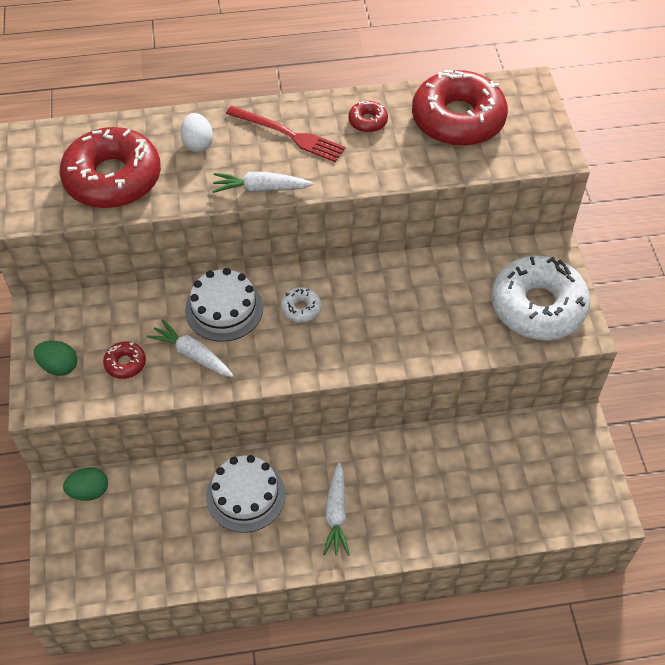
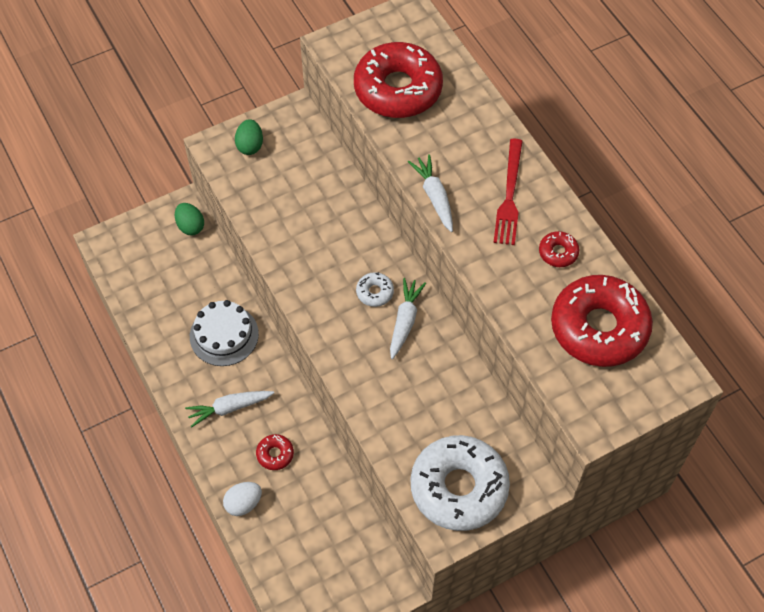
camera: 70 degrees right, 5 degrees up
(125, 363) = (269, 187): red donut -> red donut (275, 454)
(192, 355) = (295, 230): white carrot -> white carrot (405, 321)
(198, 144) = (465, 133): white egg -> white egg (243, 503)
(224, 309) = (350, 235): white cake -> none

